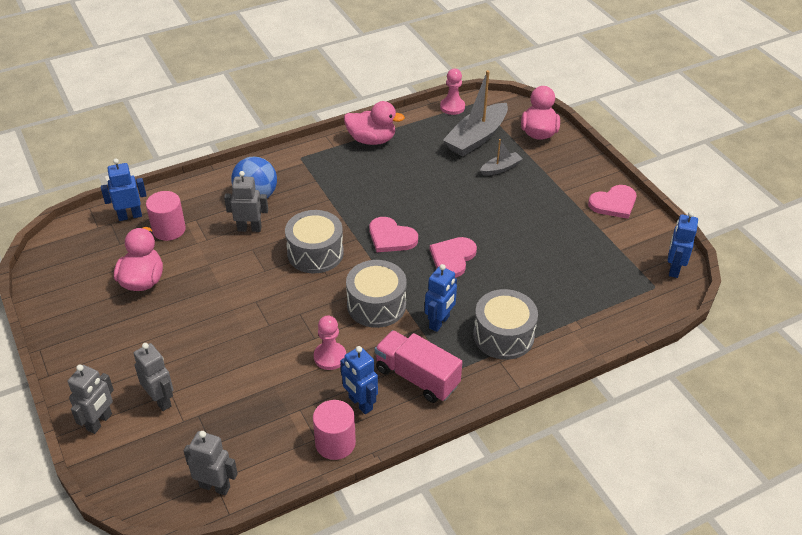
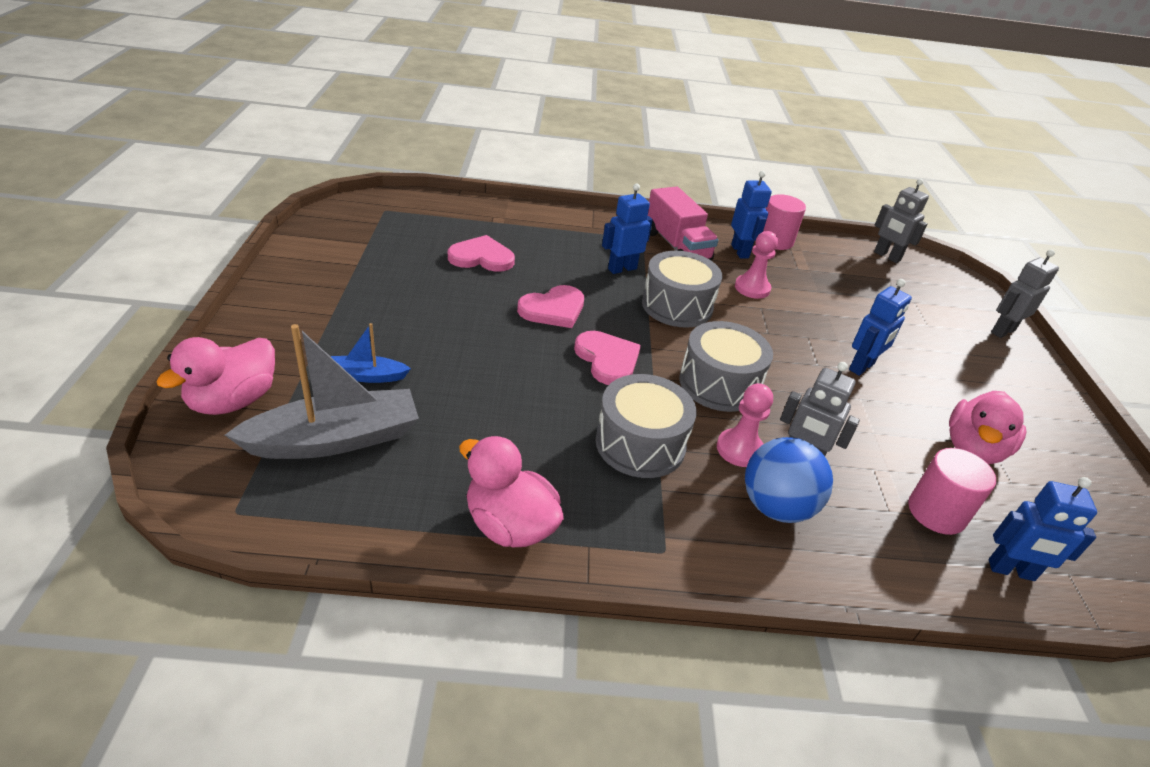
camera: 155 degrees left, 5 degrees down
(160, 400) = (938, 323): grey robot -> none
(452, 107) = (291, 525): pink pawn -> pink pawn (739, 449)
(500, 168) = (367, 376): grey boat -> blue boat
(503, 335) = (570, 238): grey drum -> grey drum (640, 444)
(614, 203) = (299, 277): pink heart -> pink heart (481, 257)
(673, 269) = (345, 212): blue robot -> blue robot (862, 367)

